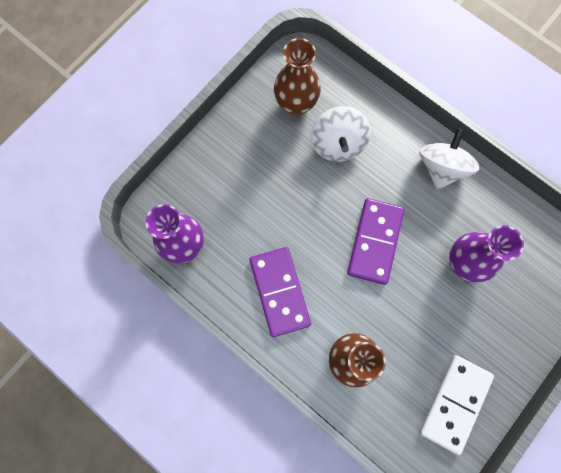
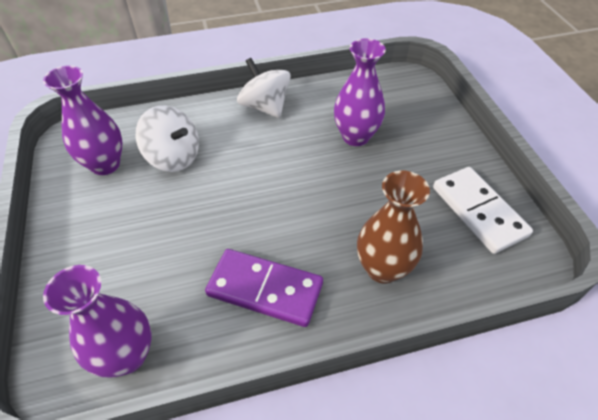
camera: 55 degrees left, 25 degrees down
(296, 104) = (105, 164): brown vase -> purple vase
(374, 242) = (285, 183): purple domino -> none

